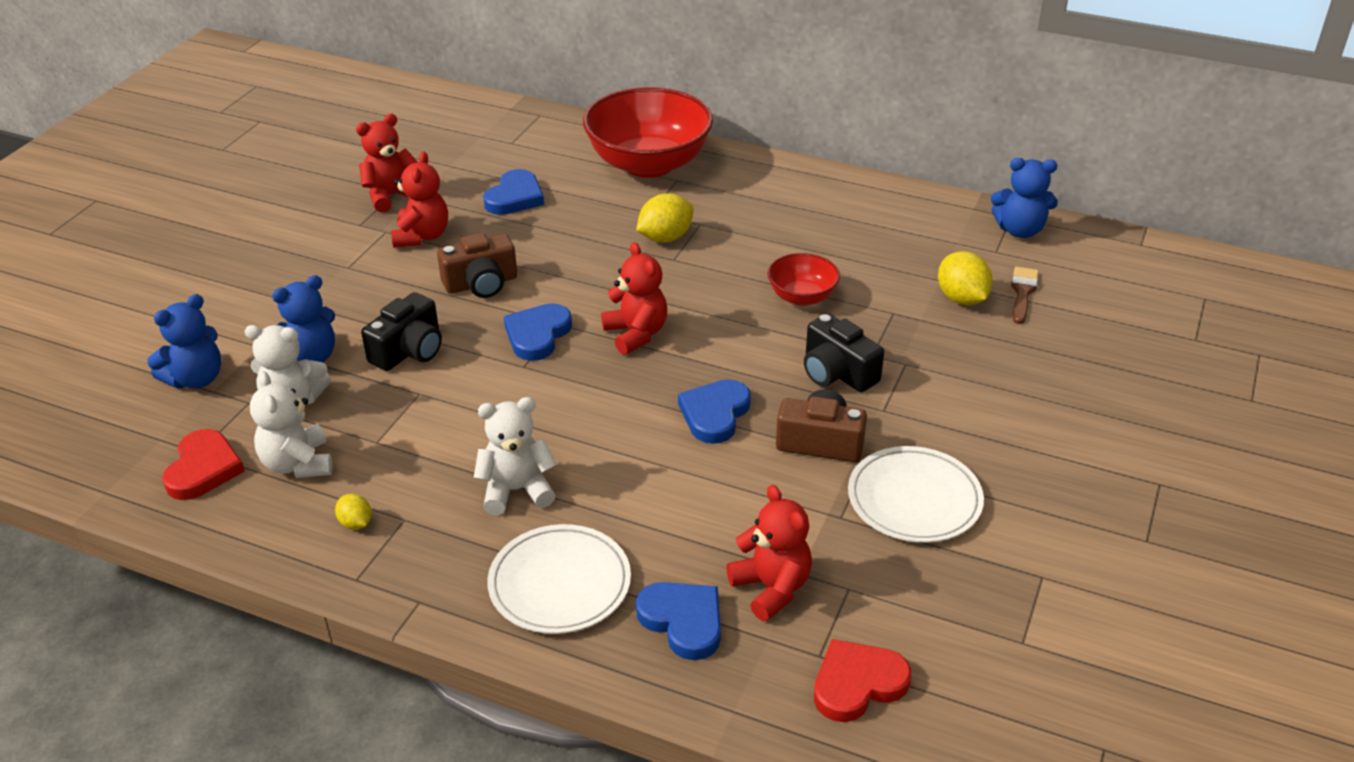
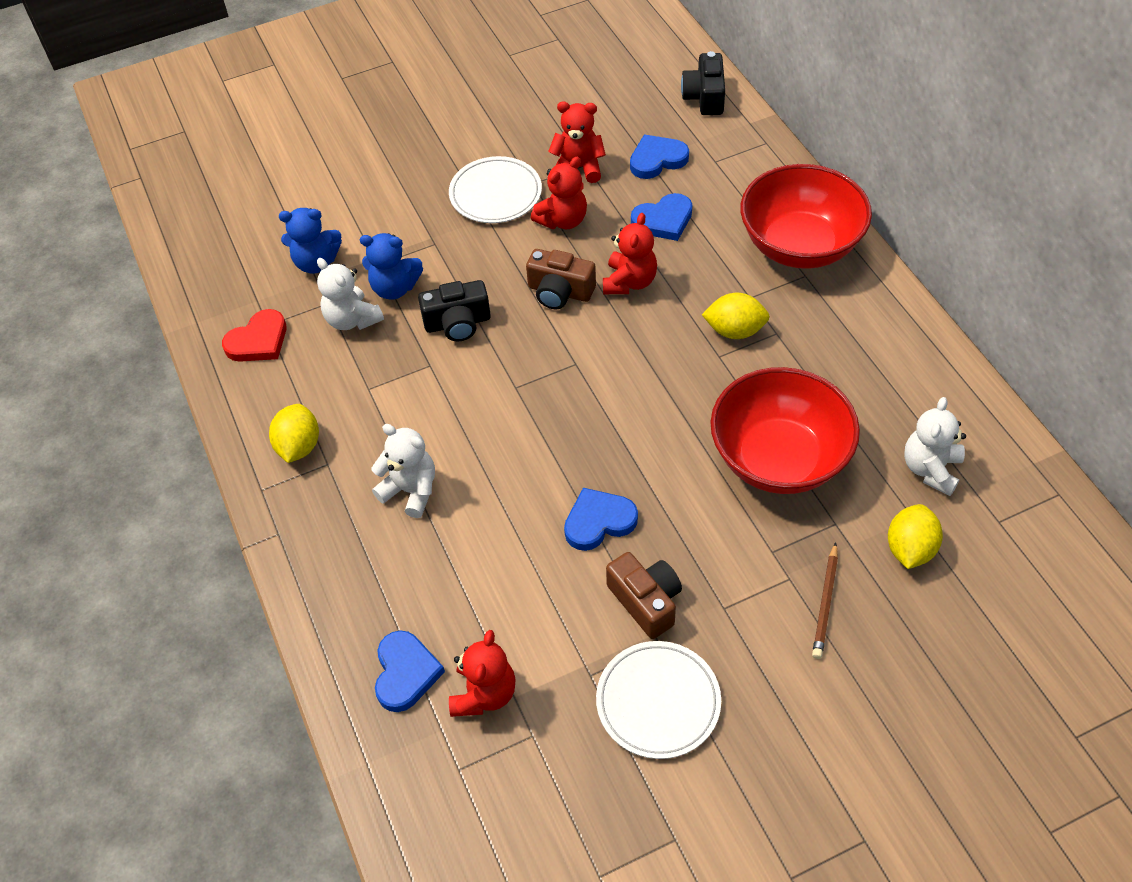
camera: 45 degrees right, 15 degrees up
(298, 464) = (310, 374): white teddy bear -> white teddy bear (930, 469)
(356, 523) = (299, 446): yellow lemon -> yellow lemon, size x1.80
(537, 335) = (551, 365): blue heart -> blue heart (657, 159)
(560, 583) = (365, 584): white plate -> white plate (495, 194)
(636, 334) = (619, 410): red teddy bear -> red teddy bear (629, 282)
(802, 297) = (779, 458): red bowl -> red bowl, size x2.04
(837, 372) = (727, 549): black camera -> black camera (704, 97)
(857, 684) = (458, 810): red heart -> none
(949, 363) = (825, 603): none -> brown pencil
(1020, 230) = (1049, 514): blue teddy bear -> none
(1022, 292) = (972, 579): brown brush -> none

